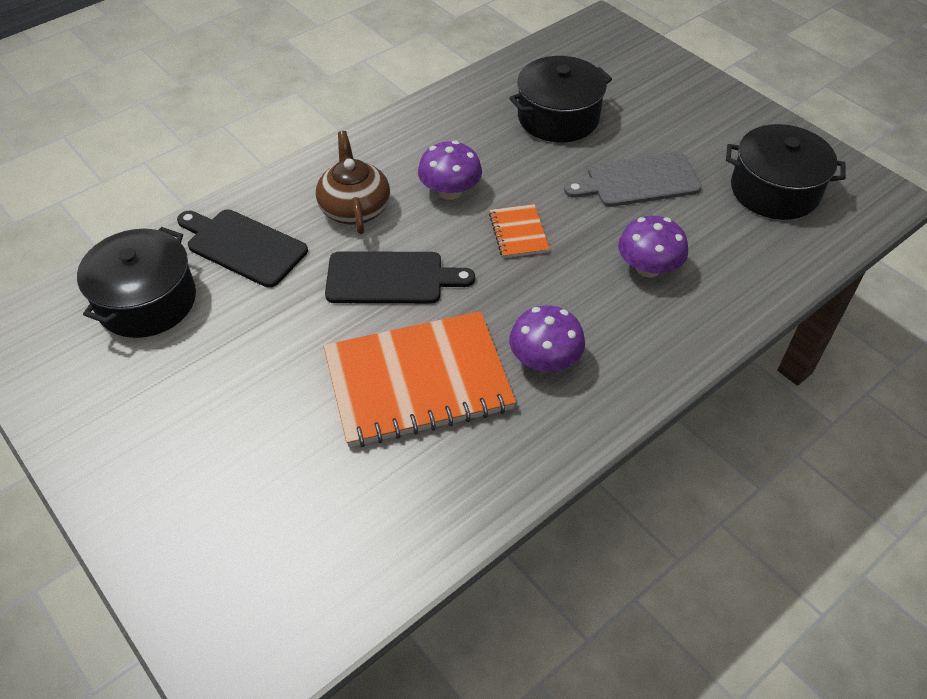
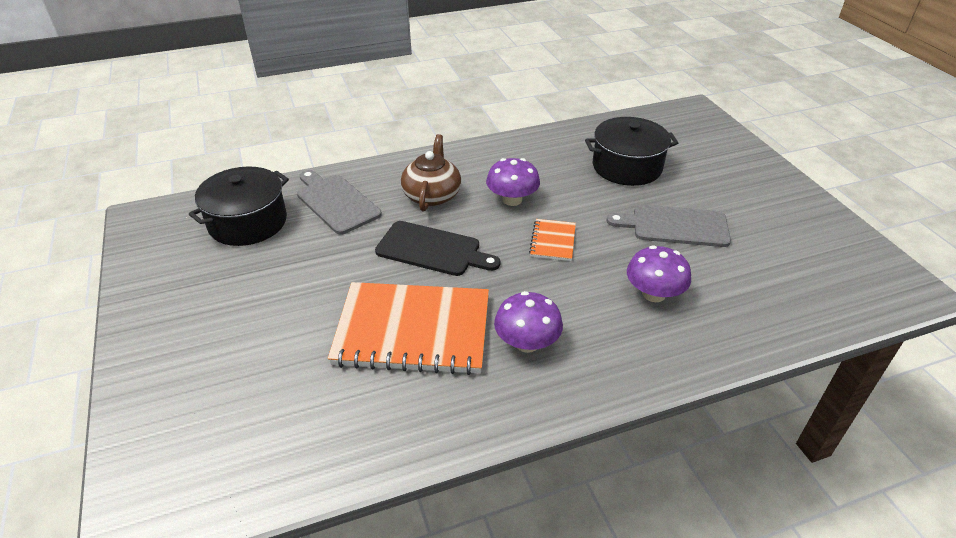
camera: 20 degrees right, 10 degrees down
(243, 246) = (336, 202): black cutting board -> grey cutting board
(774, 190) = (800, 260): black pot -> none

